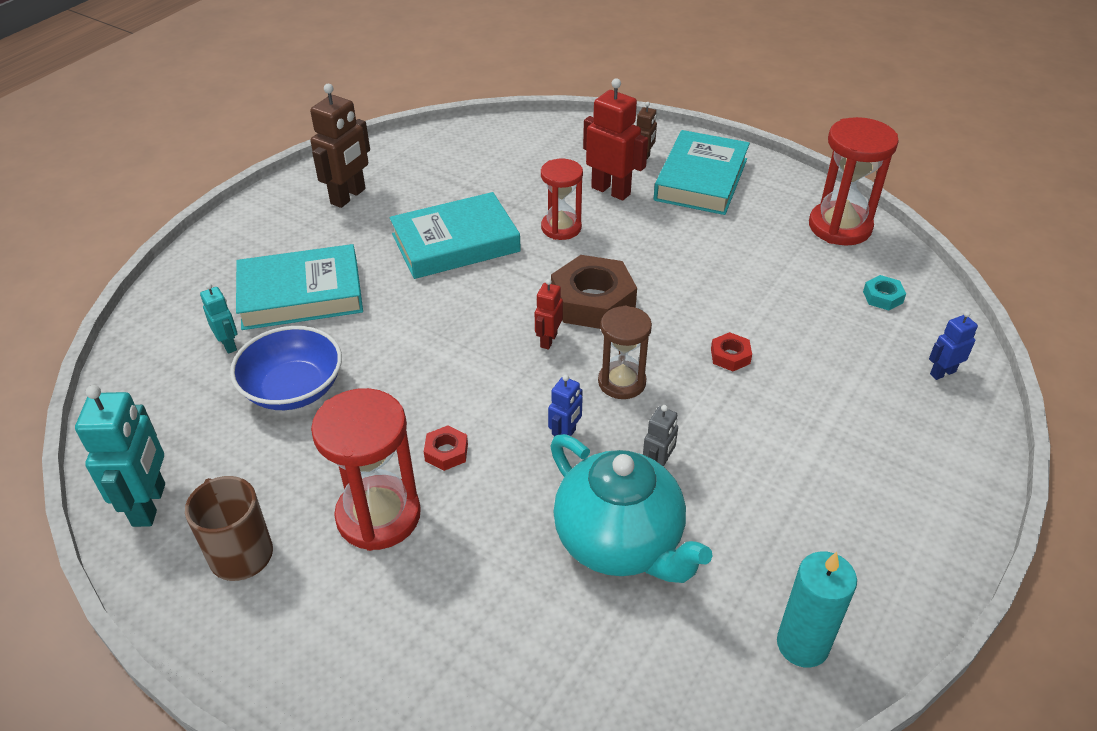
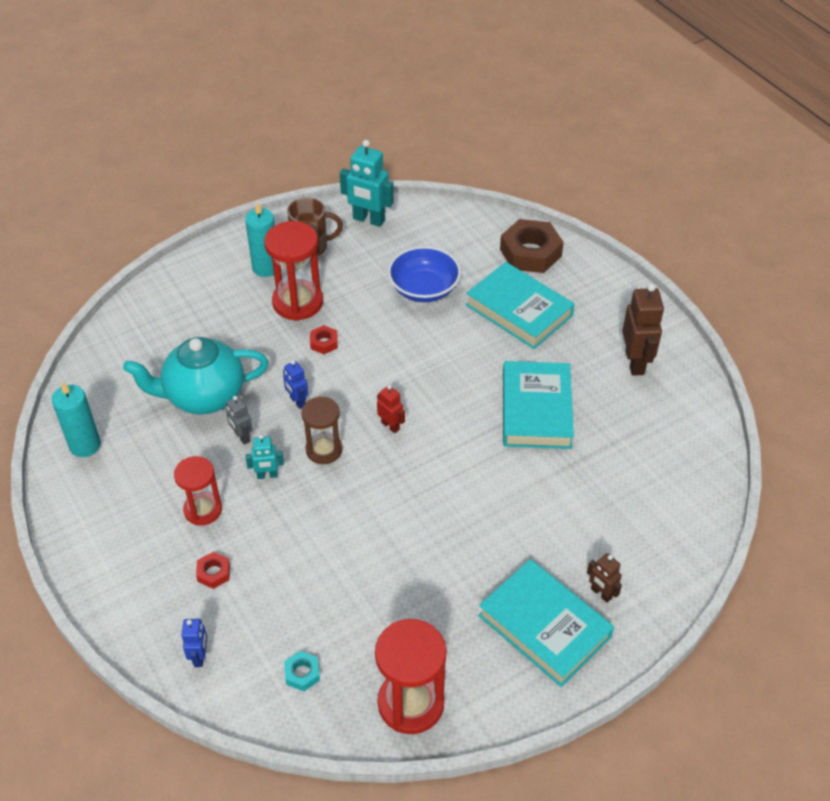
camera: 115 degrees right, 5 degrees up
(229, 344) = (485, 268): turquoise robot -> turquoise robot (267, 475)
(301, 294) = (519, 310): turquoise book -> turquoise book turned 60 degrees counterclockwise
(314, 594) = (266, 268): none -> turquoise candle
(348, 196) = (635, 362): brown robot -> brown robot turned 150 degrees counterclockwise
(561, 228) = (521, 485): red hourglass -> red hourglass (203, 510)
(592, 301) = (417, 468): brown nut -> brown nut (530, 252)
(611, 191) = (560, 543): red robot -> none
(730, 356) = (307, 525): red nut -> red nut (214, 573)

